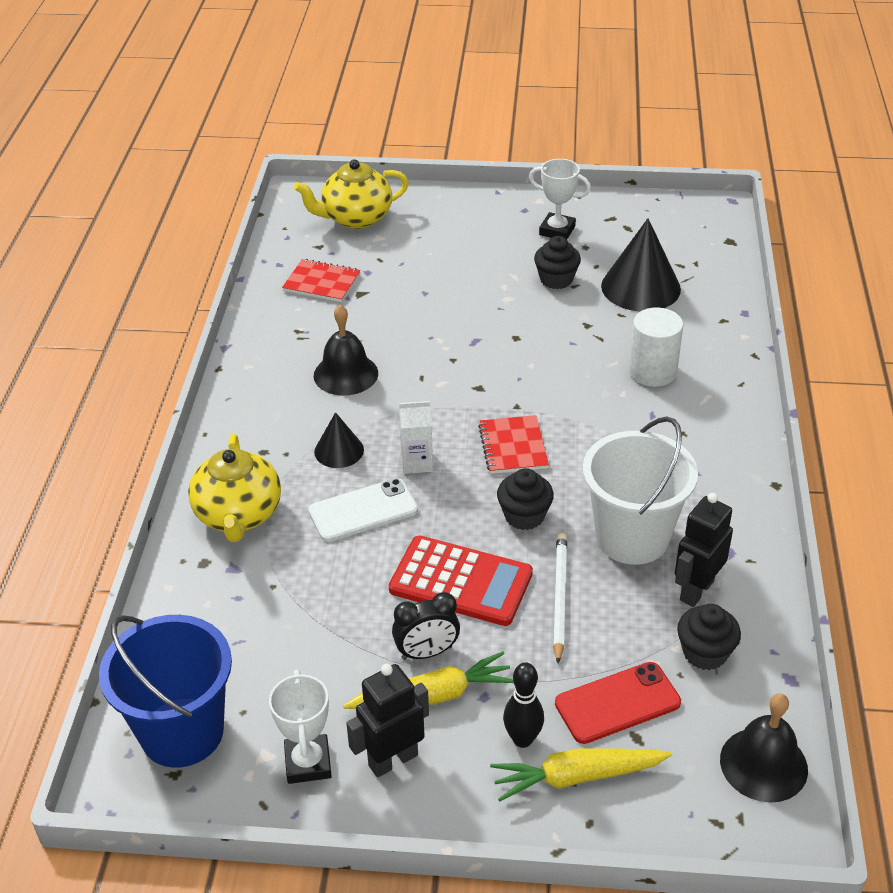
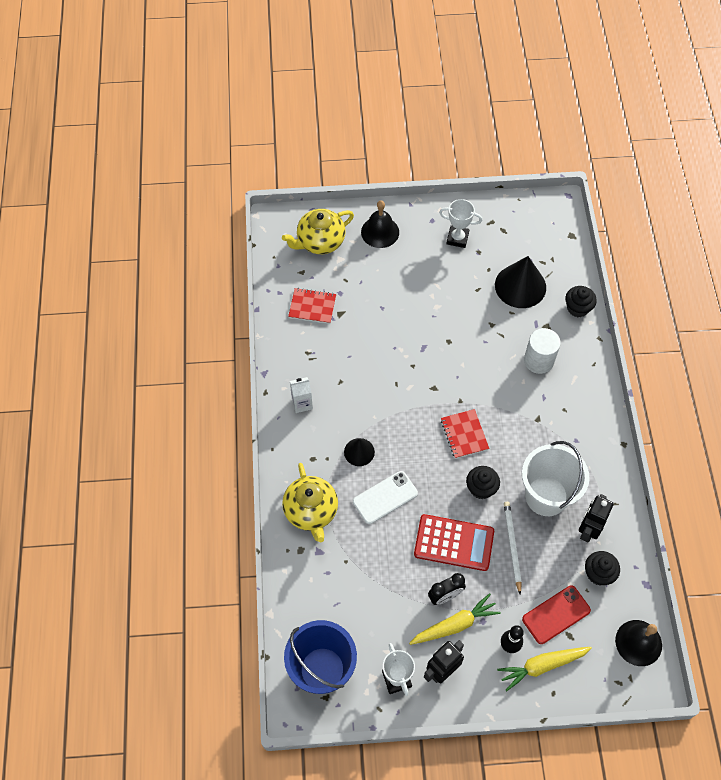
camera: 10 degrees left, 20 degrees up
(346, 374) = (348, 387): black bell -> black bell (380, 232)
(417, 463) = (409, 455): white carton -> white carton (302, 403)
(556, 279) = (465, 285): black cupcake -> black cupcake (577, 308)

